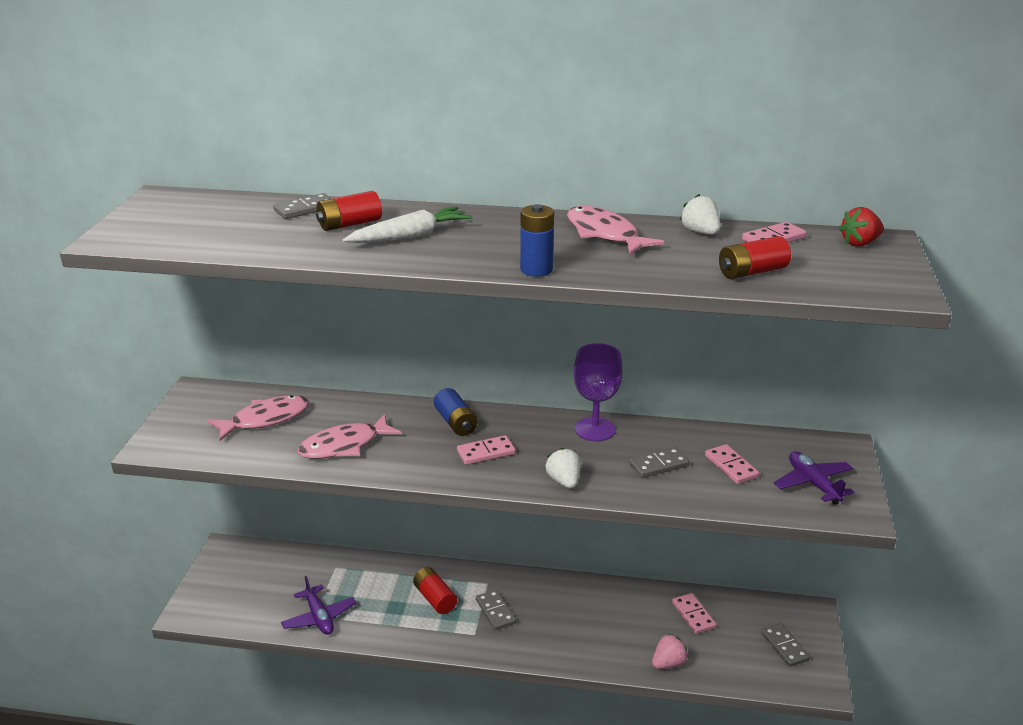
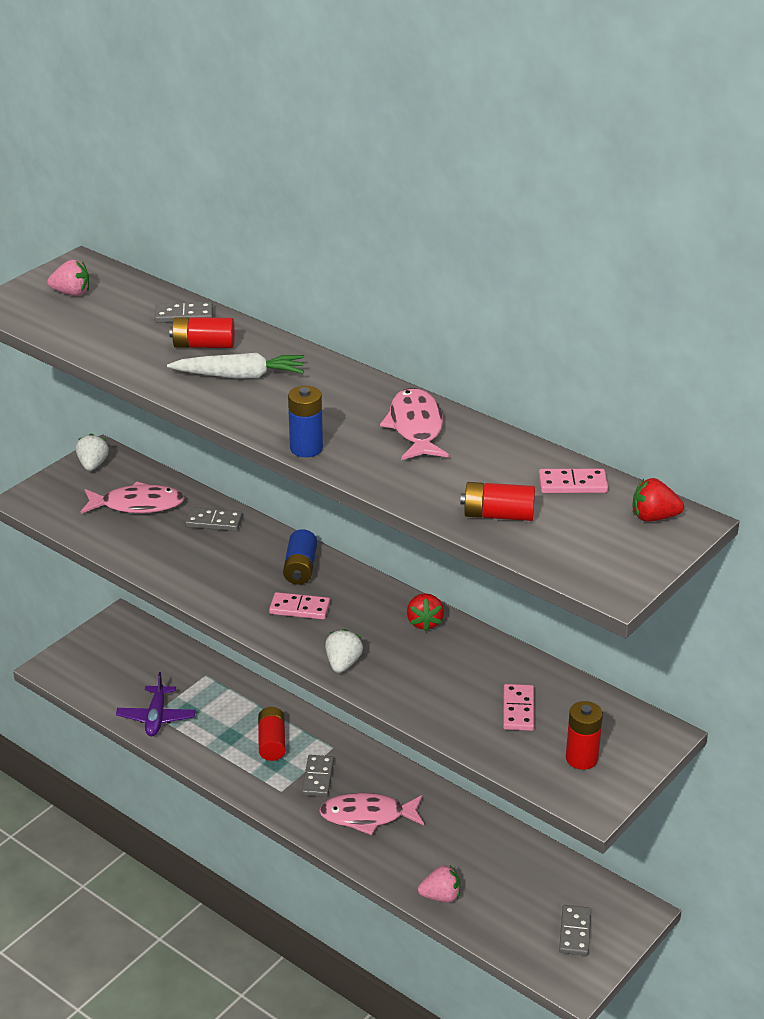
camera: 30 degrees right, 5 degrees up
(175, 216) = (71, 293): none -> pink strawberry
(344, 445) = (182, 556): pink fish -> pink fish (367, 816)
(595, 429) = (424, 622): purple goblet -> red strawberry
(658, 465) = (448, 681): grey domino -> grey domino (214, 522)
(693, 615) = (509, 862): pink domino -> none
(700, 232) = (510, 454): white strawberry -> white strawberry (93, 465)
(813, 484) = (581, 758): purple plane -> red battery

